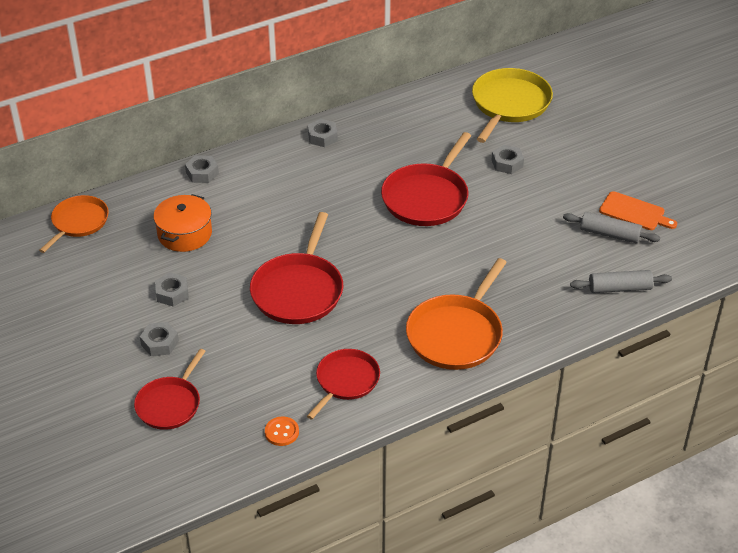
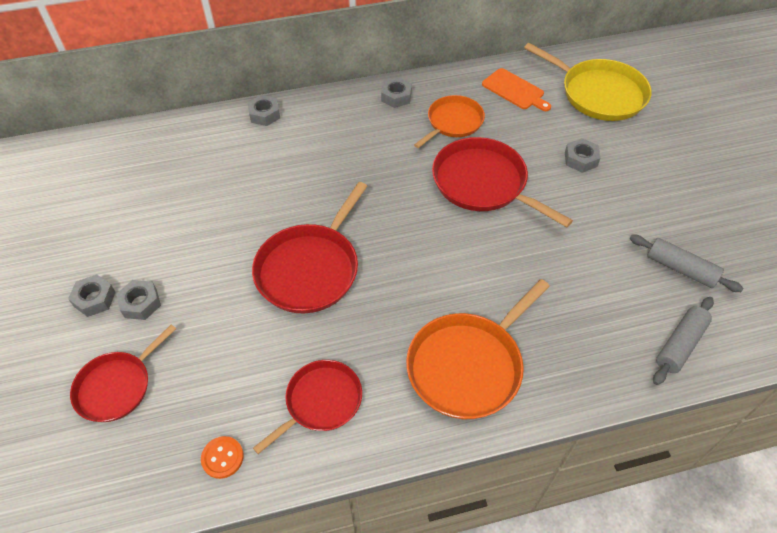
camera: 15 degrees right, 10 degrees up
(78, 222) = (125, 145): orange pan -> orange pan (453, 122)
(172, 293) = (179, 245): grey nut -> grey nut (94, 299)
(184, 234) = (220, 178): orange pot -> none
(427, 197) = (483, 183): red pan -> red pan turned 90 degrees clockwise
(509, 104) = (599, 93): yellow pan -> yellow pan turned 90 degrees clockwise
(619, 288) = (680, 344): grey rolling pin -> grey rolling pin turned 60 degrees counterclockwise
(634, 212) = (715, 246): orange cutting board -> orange cutting board (515, 90)

